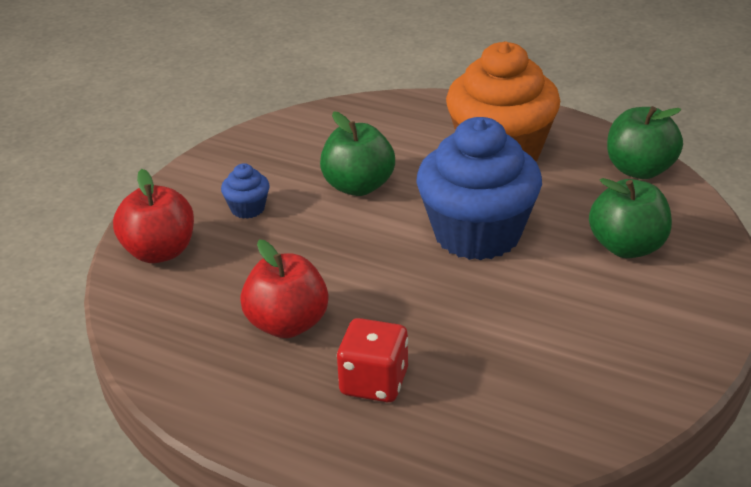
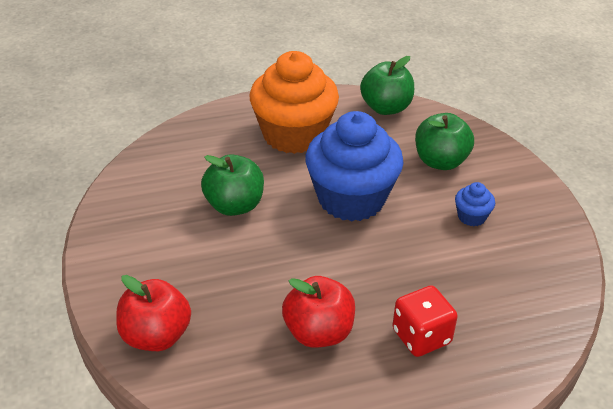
camera: 45 degrees left, 5 degrees up
(247, 209) = (178, 264): blue cupcake -> blue cupcake (471, 217)

